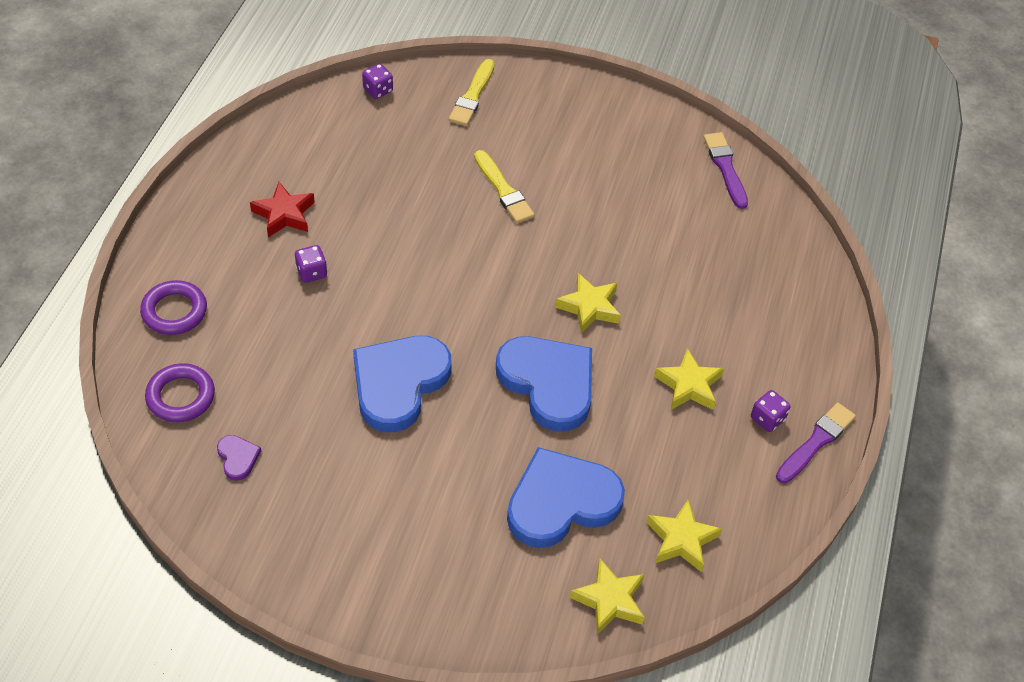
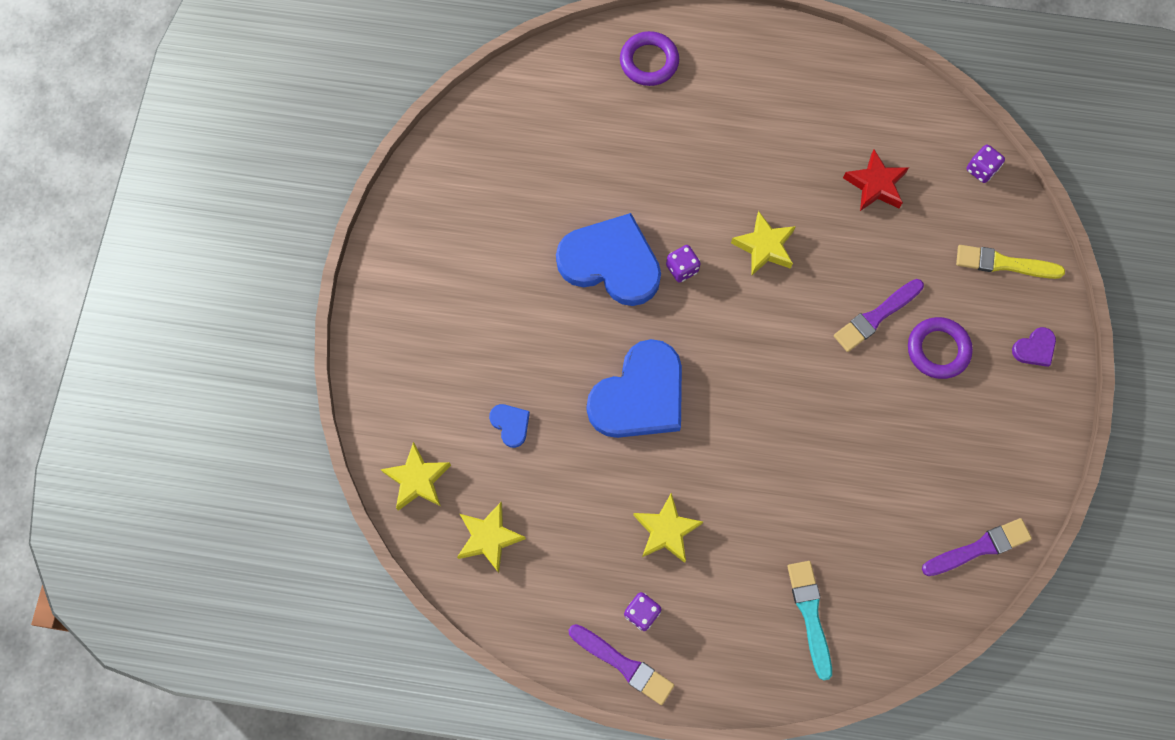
camera: 85 degrees right, 20 degrees up
(181, 396) = (560, 91): purple ring -> purple ring (938, 350)
(238, 458) = (506, 150): purple heart -> purple heart (1034, 348)
(284, 214) = (786, 122): red star -> red star (875, 185)
(311, 272) = (721, 162): purple dice -> purple dice (682, 268)
(503, 190) = (876, 316): yellow brush -> purple brush
(561, 502) = (510, 424): blue heart -> blue heart, size x0.42
(589, 307) = (742, 422): yellow star -> yellow star (764, 246)
(776, 292) = (810, 614): none -> turquoise brush

